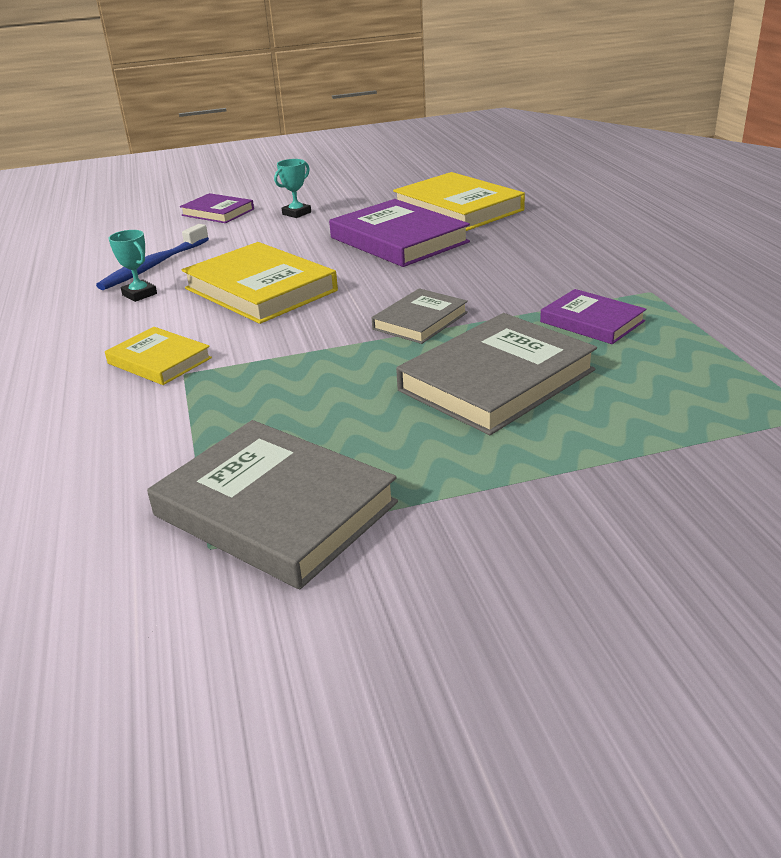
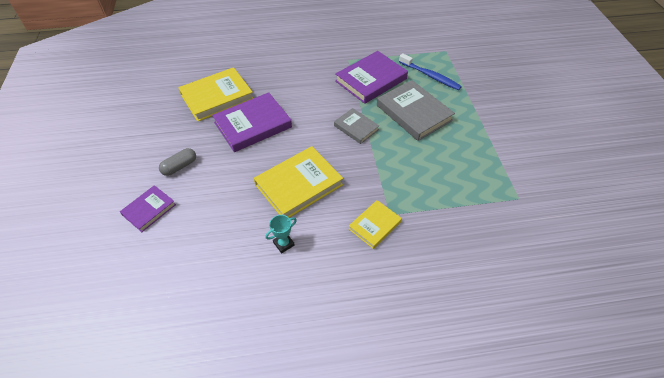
camera: 85 degrees left, 20 degrees up
(153, 266) = (238, 241): blue toothbrush -> blue toothbrush (430, 76)
(275, 509) = (496, 180): grey book -> none
(296, 213) = (179, 166): turquoise trophy -> grey capsule
(592, 321) = (371, 80): purple book -> purple book, size x1.75

